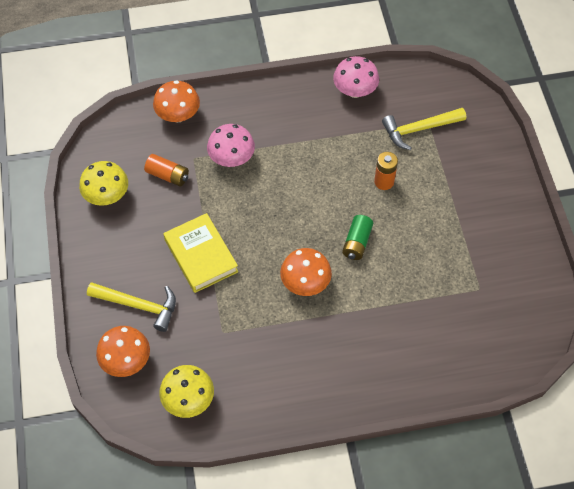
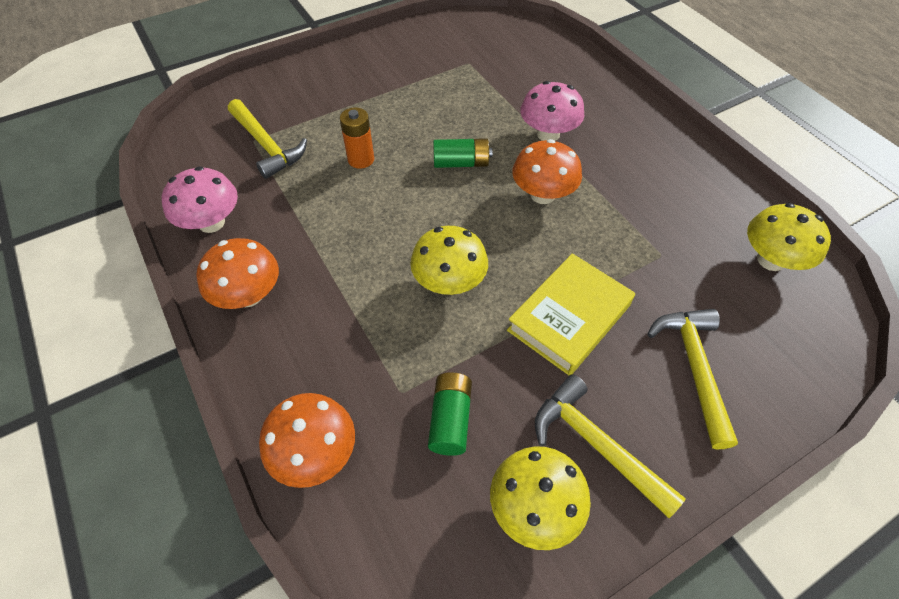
camera: 110 degrees left, 5 degrees down
(122, 235) = (596, 444): none -> yellow hammer
(126, 360) = (780, 350): orange mushroom -> orange mushroom (248, 295)
(168, 175) = (450, 419): orange battery -> green battery
(231, 158) = (382, 336): pink mushroom -> pink mushroom (548, 134)
(254, 202) = (449, 282): none -> yellow mushroom

